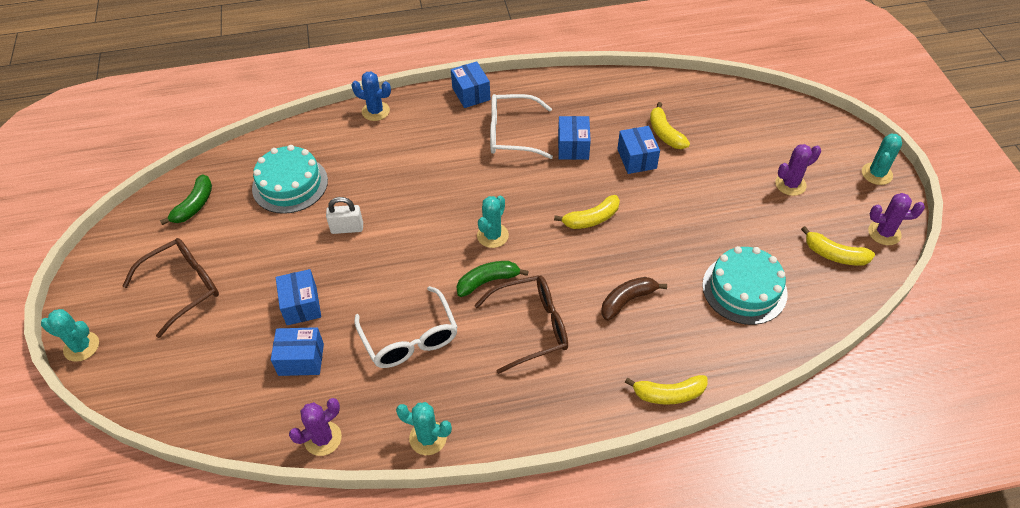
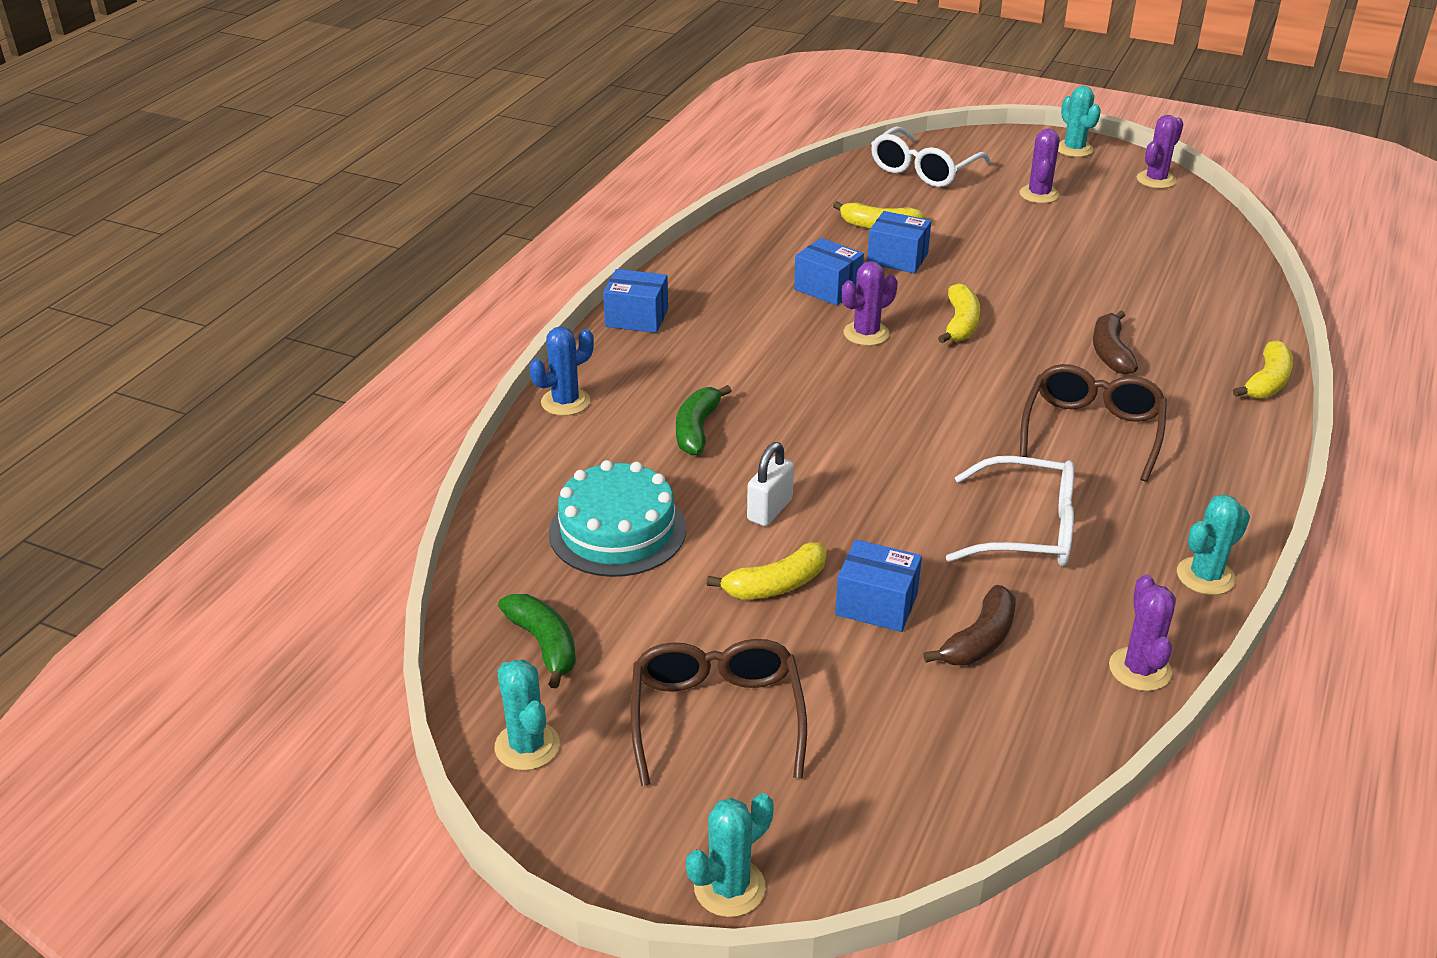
camera: 55 degrees left, 15 degrees down
(301, 359) = (979, 640): blue box -> brown banana
(488, 281) = (987, 433): green banana -> green banana (697, 429)
(492, 235) = (913, 400): turquoise cactus -> turquoise cactus (527, 746)
(511, 134) = (751, 319): white glasses -> white glasses (923, 170)
(541, 185) = (866, 334): none -> purple cactus
(744, 289) = (1159, 279): turquoise cake -> none
(834, 255) = (1159, 215): yellow banana -> yellow banana (776, 585)

